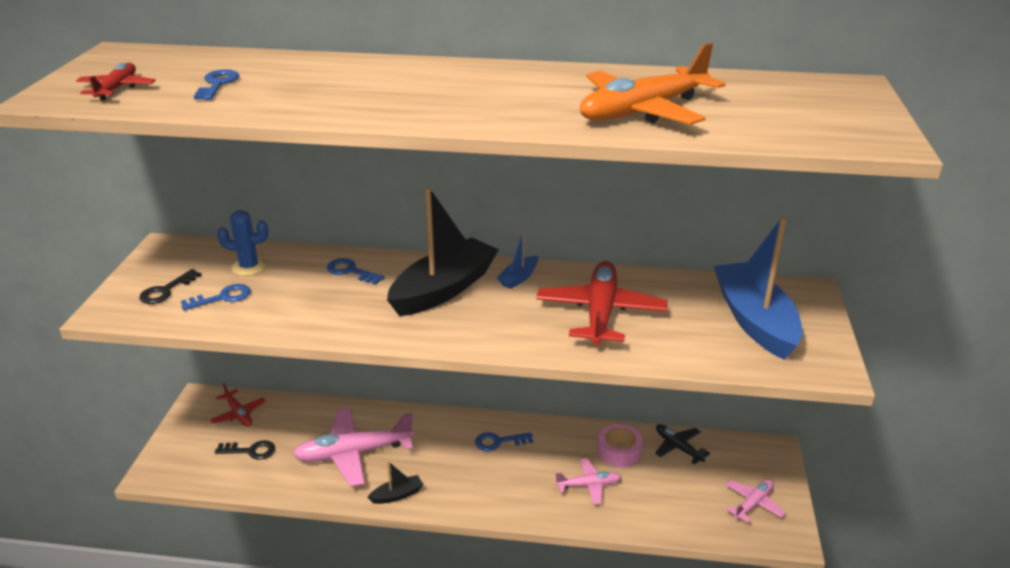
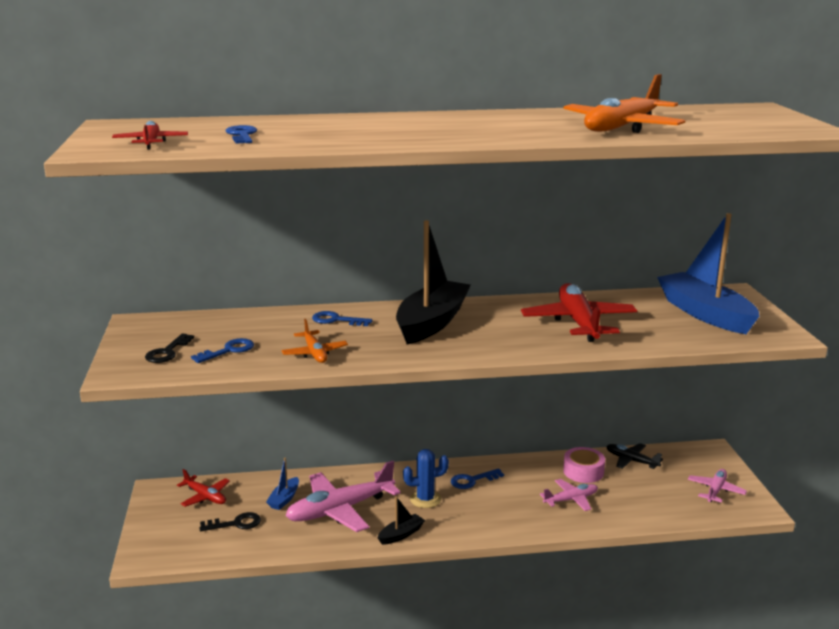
camera: 15 degrees left, 10 degrees down
(249, 267) = (236, 327): blue cactus -> blue cactus (425, 499)
(301, 314) = (315, 353): none -> orange plane
(519, 278) = (491, 308): blue boat -> blue boat (284, 499)

